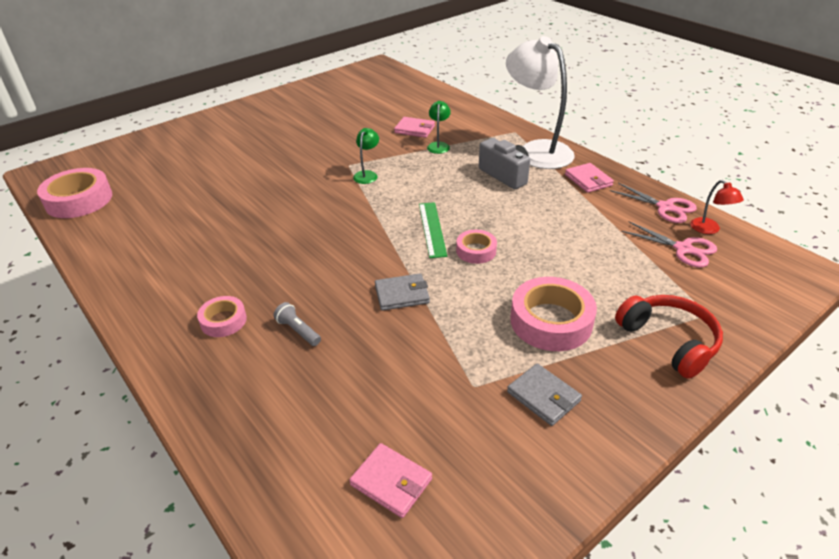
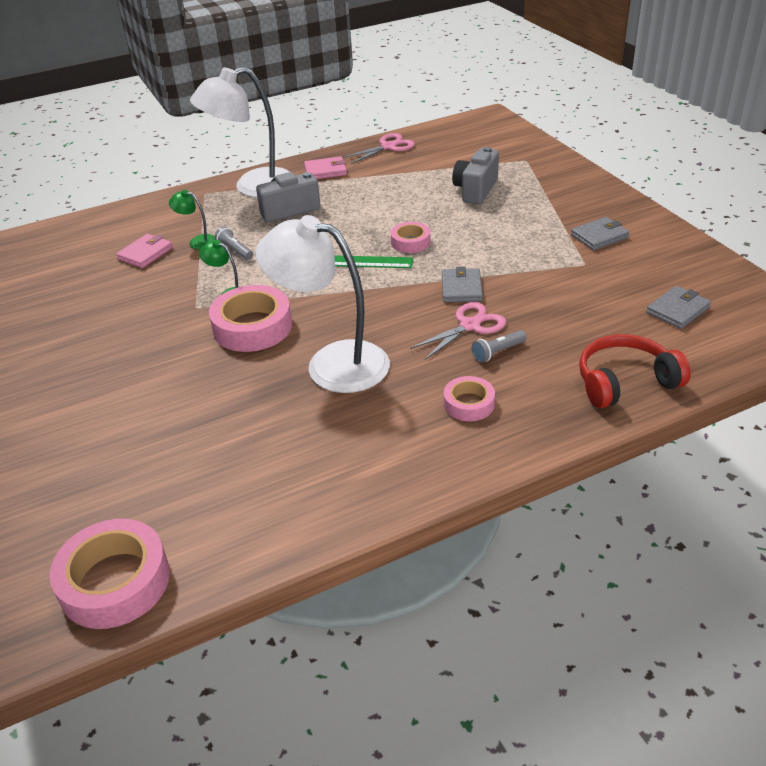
camera: 75 degrees left, 0 degrees up
(281, 238) = (332, 363): none -> white lamp
(391, 482) = (677, 310): pink wallet -> grey wallet
(430, 164) = (235, 251): none -> grey flashlight
(551, 321) = (518, 220): pink tape -> pink tape (252, 327)
(604, 281) = (475, 190): none -> grey camera
(669, 341) = (551, 179): red headphones -> red headphones (625, 382)
(683, 249) = (447, 152): pink scissors -> pink scissors (469, 325)
(709, 229) = (427, 137): red lamp -> none

